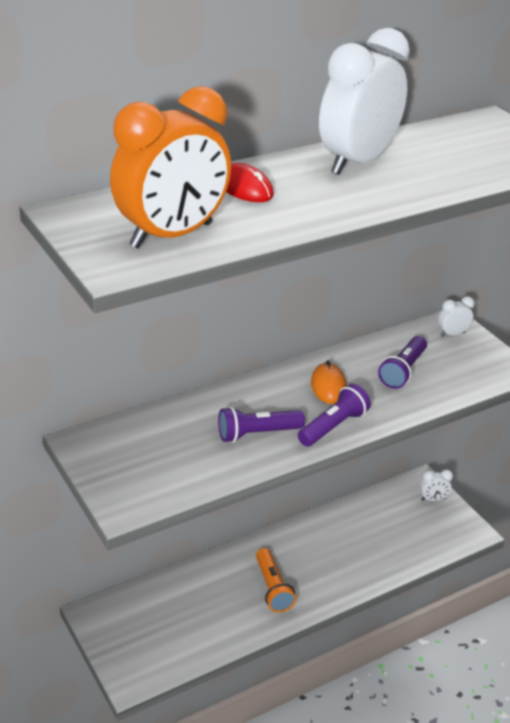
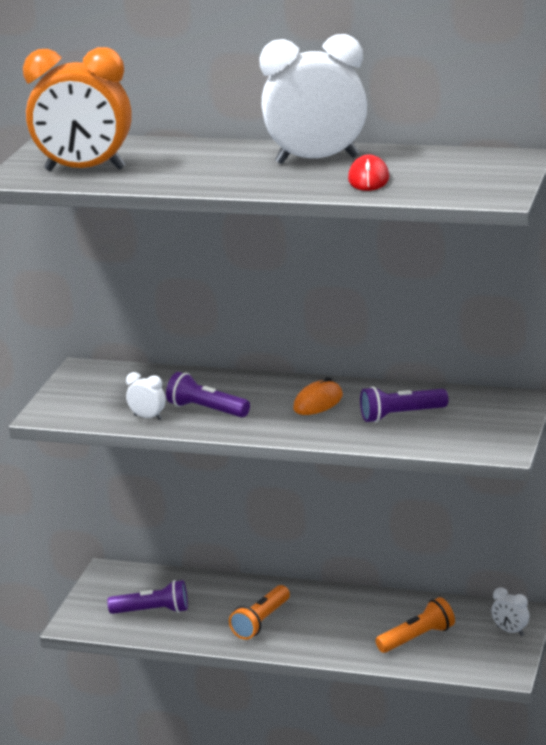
camera: 50 degrees right, 10 degrees down
(244, 188) = (195, 156): red mouse -> red mouse (368, 179)
(333, 427) = (271, 427): purple flashlight -> purple flashlight (152, 611)
(389, 538) = (417, 638): none -> orange flashlight
(452, 334) = (502, 407): white clock -> white clock (148, 417)

